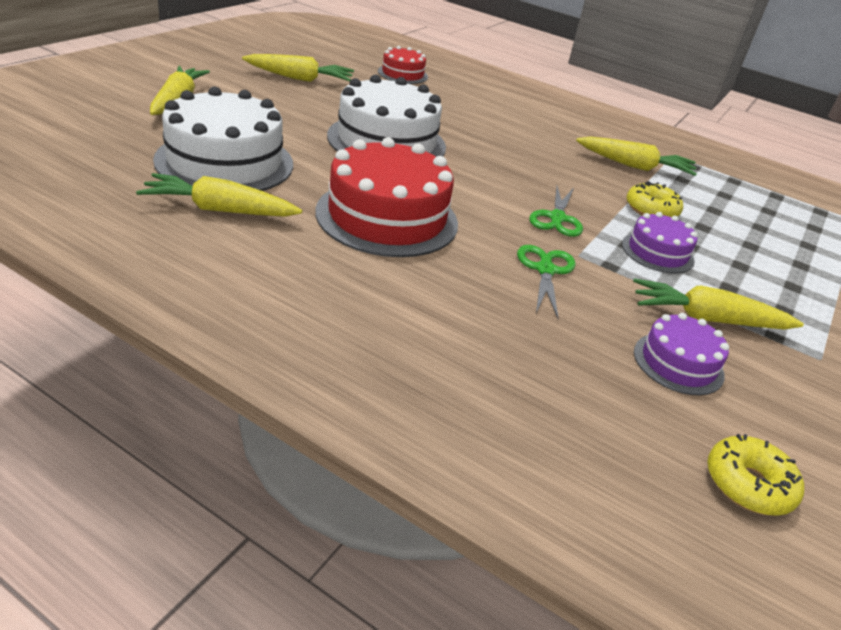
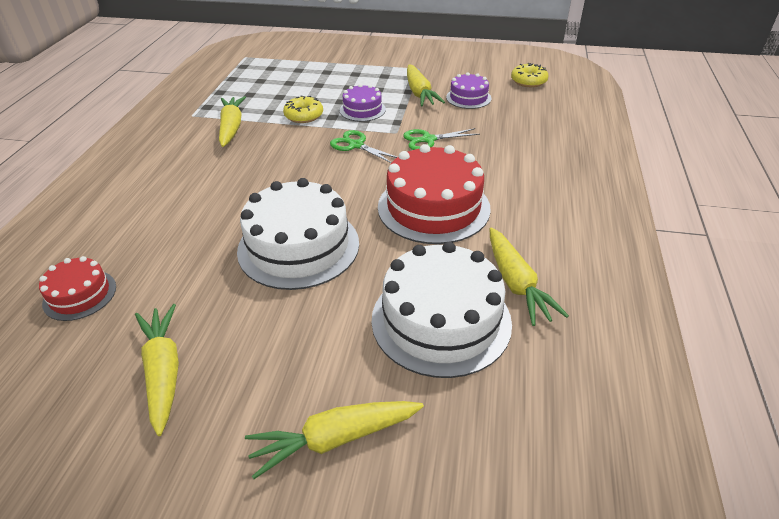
camera: 105 degrees left, 5 degrees up
(557, 218) = (356, 145): green scissors -> green scissors turned 135 degrees counterclockwise

